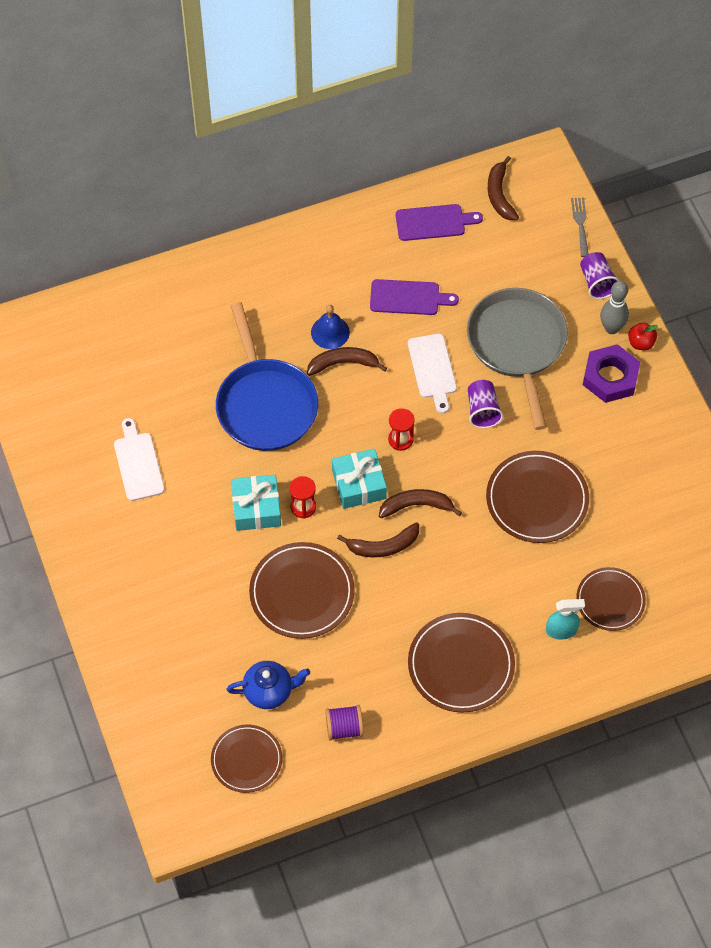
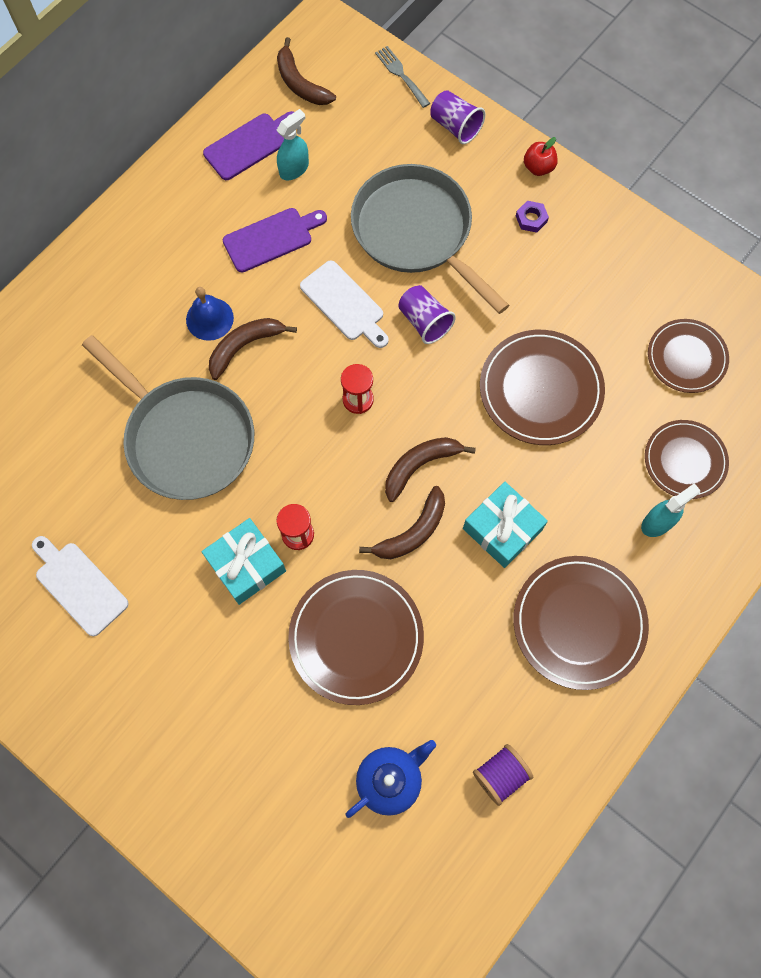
camera: 30 degrees left, 10 degrees up
(246, 760) = (415, 882): brown plate -> brown plate (686, 357)
(265, 404) = (185, 437): blue pan -> grey pan
(359, 484) = (343, 475): turquoise gift -> turquoise gift (502, 529)
(456, 256) = (294, 169): none -> turquoise spray bottle
(610, 377) = (531, 219): purple nut -> purple nut, size x0.46
(611, 328) = (500, 167): grey bowling pin -> none

